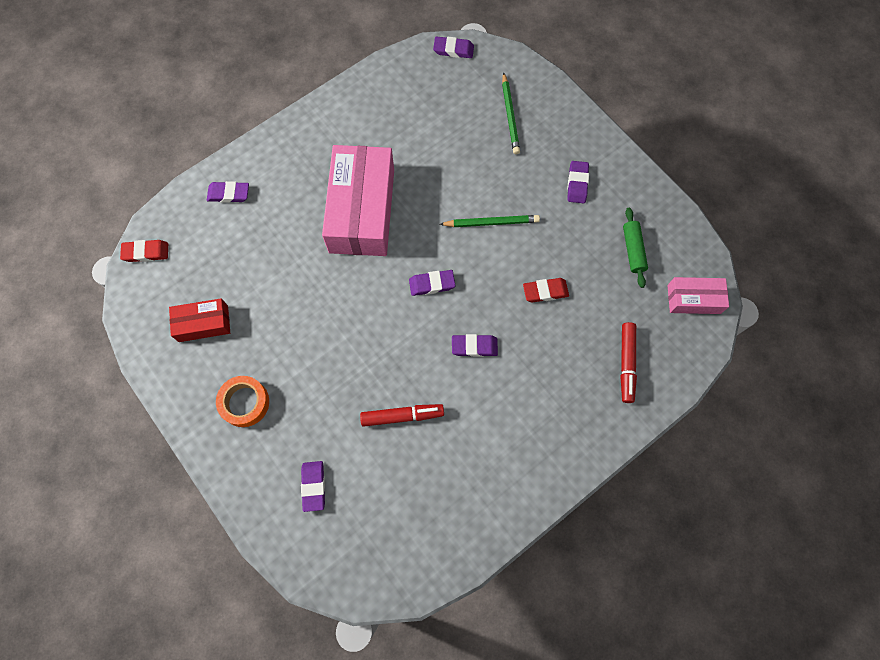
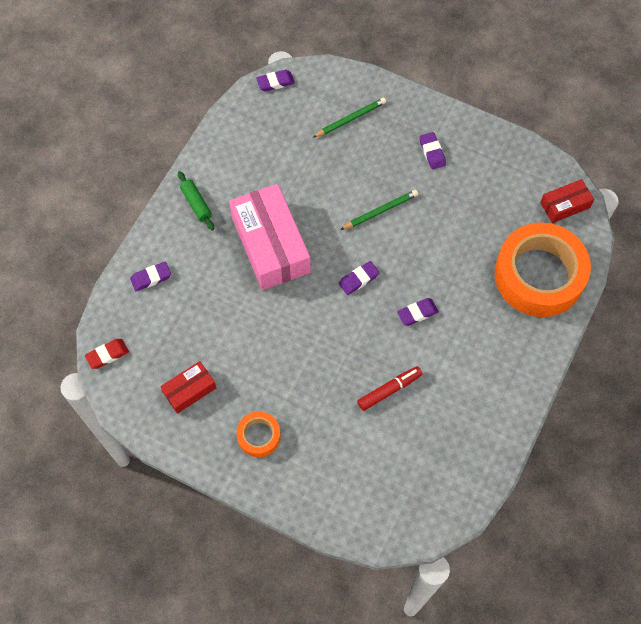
camera: 25 degrees left, 5 degrees down
(313, 486) = (349, 473): purple eraser -> none
(510, 116) = (350, 119): green pencil -> green pencil turned 90 degrees counterclockwise
(545, 291) = (450, 247): red eraser -> none
(626, 363) = (539, 275): red marker -> orange tape
(633, 250) = (501, 187): green rolling pin -> green rolling pin (196, 204)
(693, 299) = (565, 205): pink box -> red box

